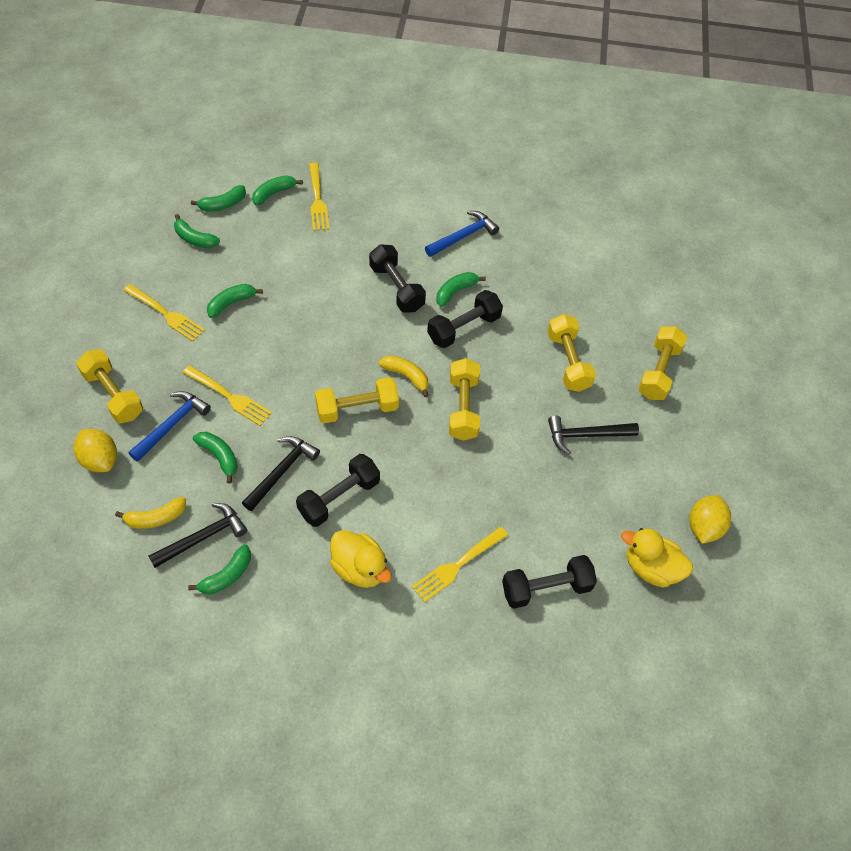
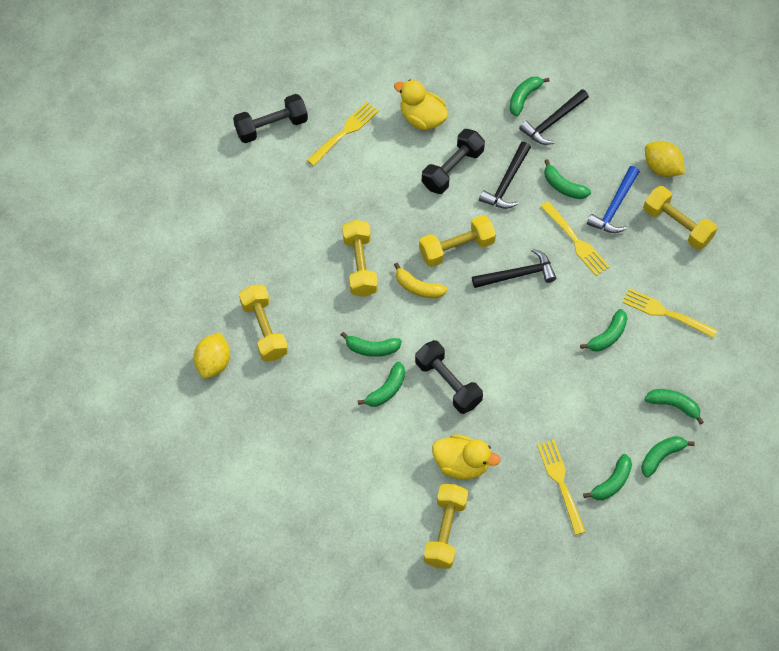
camera: 175 degrees right, 5 degrees up
(155, 518) = (596, 130): yellow banana -> none
(228, 396) = (575, 240): yellow fork -> yellow fork turned 150 degrees counterclockwise
(463, 236) = (389, 462): blue hammer -> none
(464, 328) = (371, 348): black dumbbell -> green banana
(586, 435) = (244, 258): black hammer -> black hammer (518, 275)
(651, 568) = (186, 154): yellow duck -> yellow duck (461, 464)
(658, 372) = (174, 334): yellow dumbbell -> yellow dumbbell (445, 531)
(704, 527) = (139, 193): yellow lemon -> yellow lemon (213, 363)

